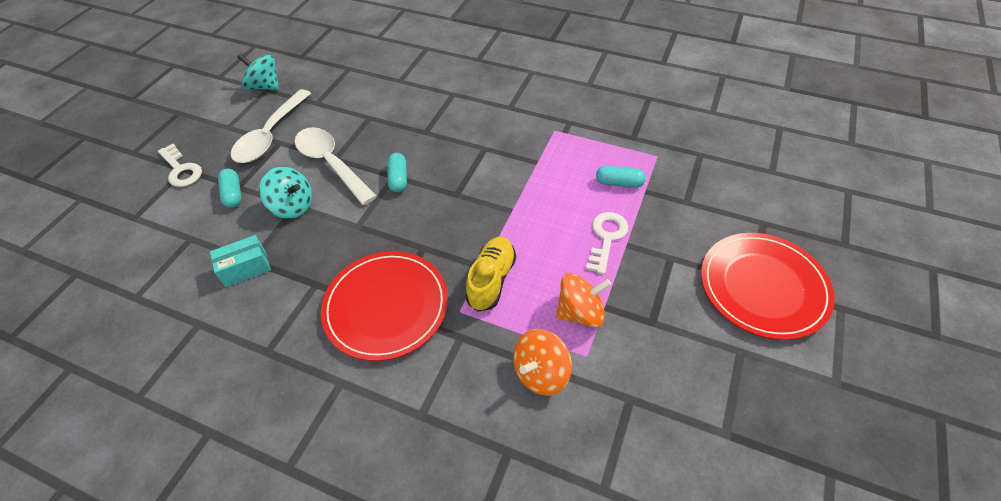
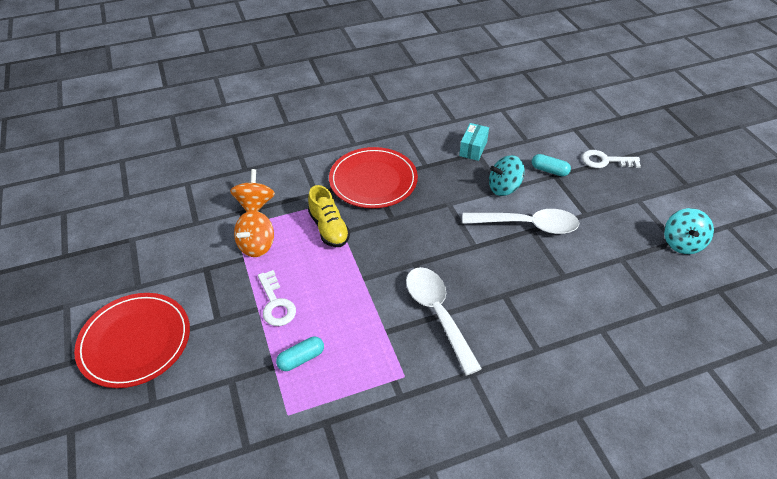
camera: 135 degrees right, 5 degrees down
(265, 86) = (682, 243): turquoise spinning top -> turquoise spinning top turned 120 degrees clockwise
(270, 135) = (600, 214): white spoon -> white spoon (437, 314)
(398, 178) = (468, 247): turquoise capsule -> none

